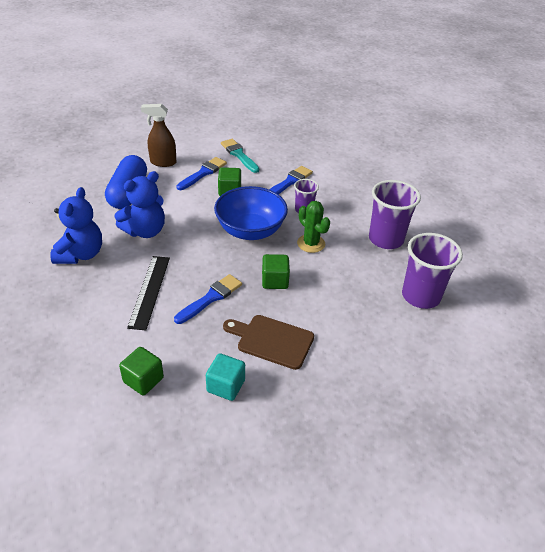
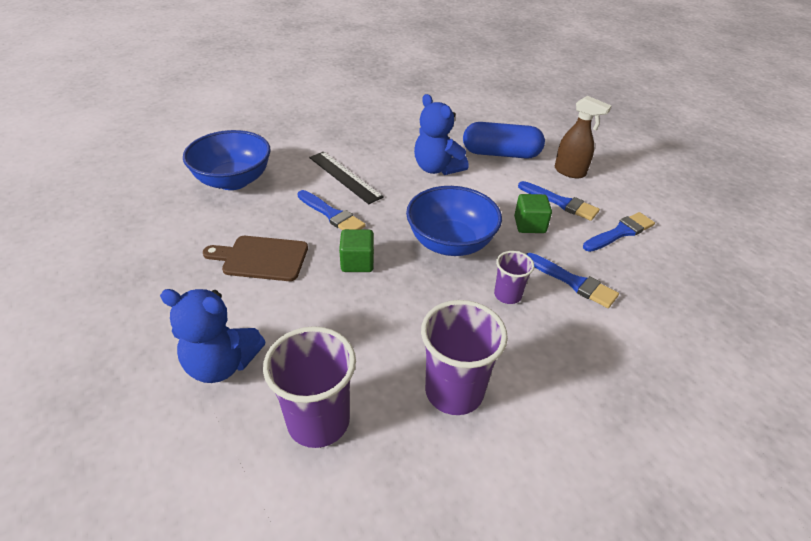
camera: 90 degrees right, 0 degrees up
(81, 254) = (396, 137): blue teddy bear -> blue teddy bear (222, 364)
(143, 380) = (233, 180): green cube -> blue bowl
(149, 291) = (344, 177): black ruler -> black ruler turned 45 degrees clockwise
(163, 162) = (570, 172): brown spray bottle -> brown spray bottle turned 120 degrees clockwise
(226, 386) = (210, 227): turquoise cube -> none
(239, 155) = (620, 232): turquoise brush -> blue brush
(272, 341) = (261, 258): brown cutting board -> brown cutting board turned 105 degrees counterclockwise
(311, 243) = (432, 299): green cactus -> none

